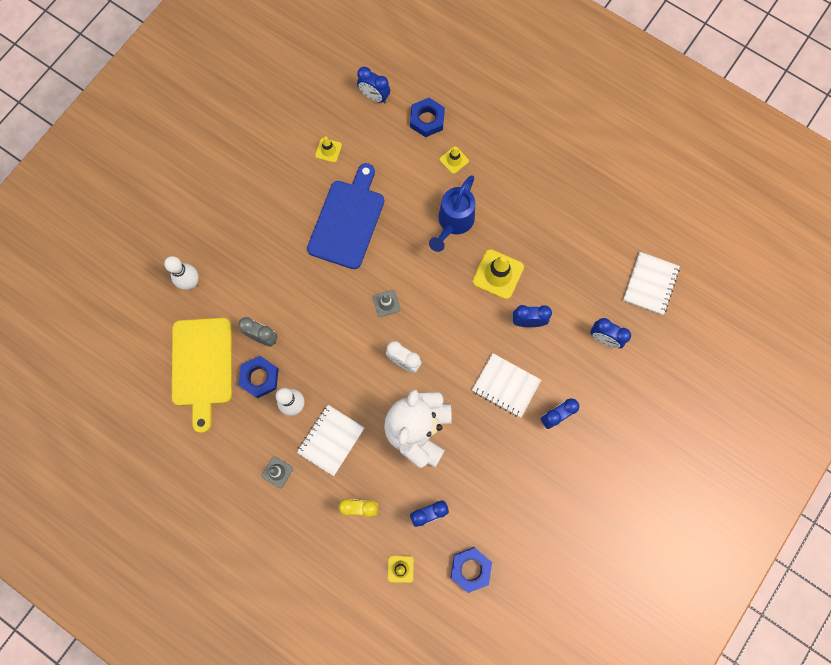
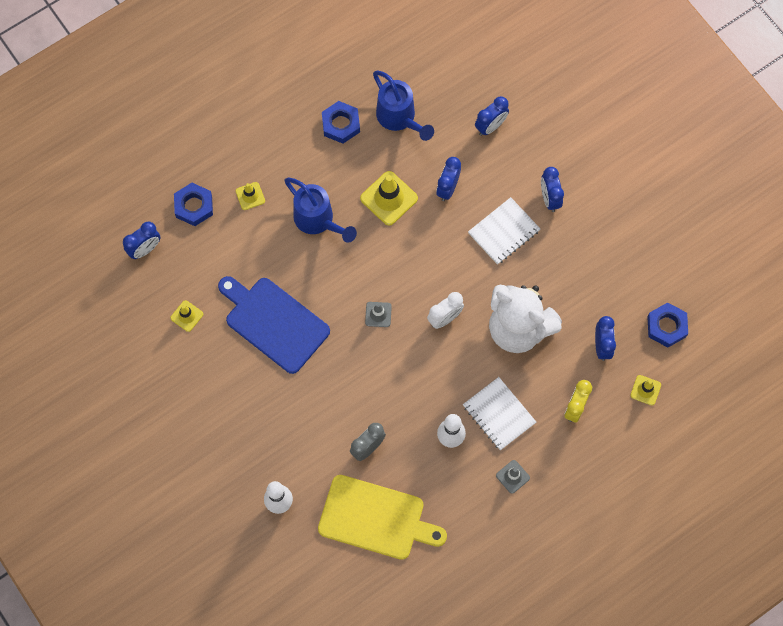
camera: 70 degrees left, 5 degrees down
(259, 378) = (409, 464): blue nut -> blue nut (341, 124)
(578, 256) = (399, 118): none -> blue watering can
(650, 284) = (452, 65): white notebook -> none

